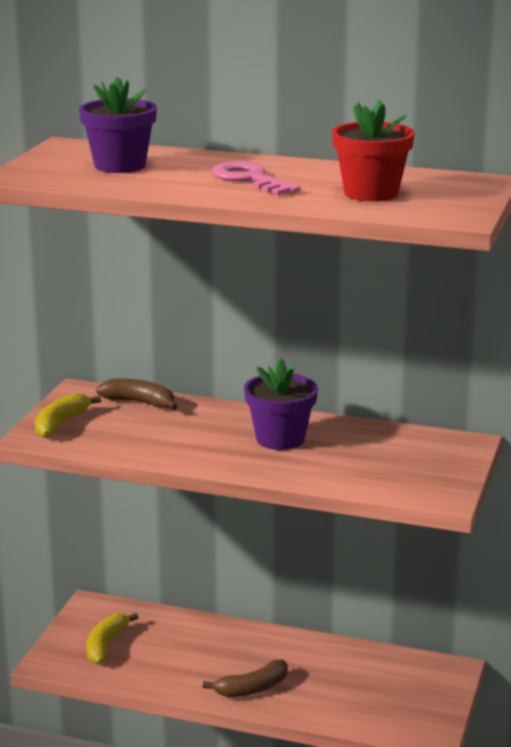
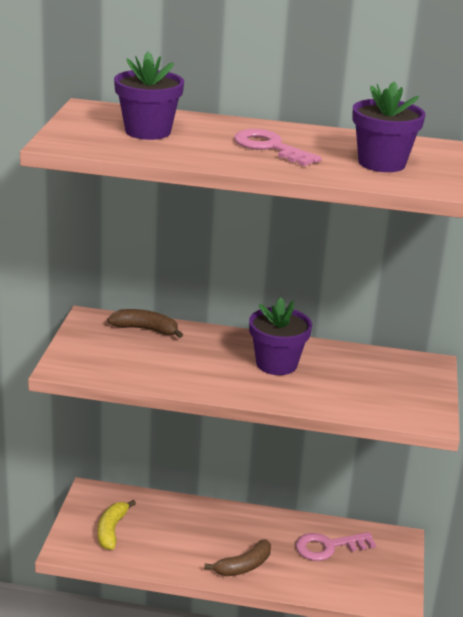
camera: 10 degrees left, 5 degrees up
(60, 423) = (82, 352): yellow banana -> none
(360, 673) = (328, 547): none -> pink key
(371, 193) = (381, 163): red flower pot -> purple flower pot

